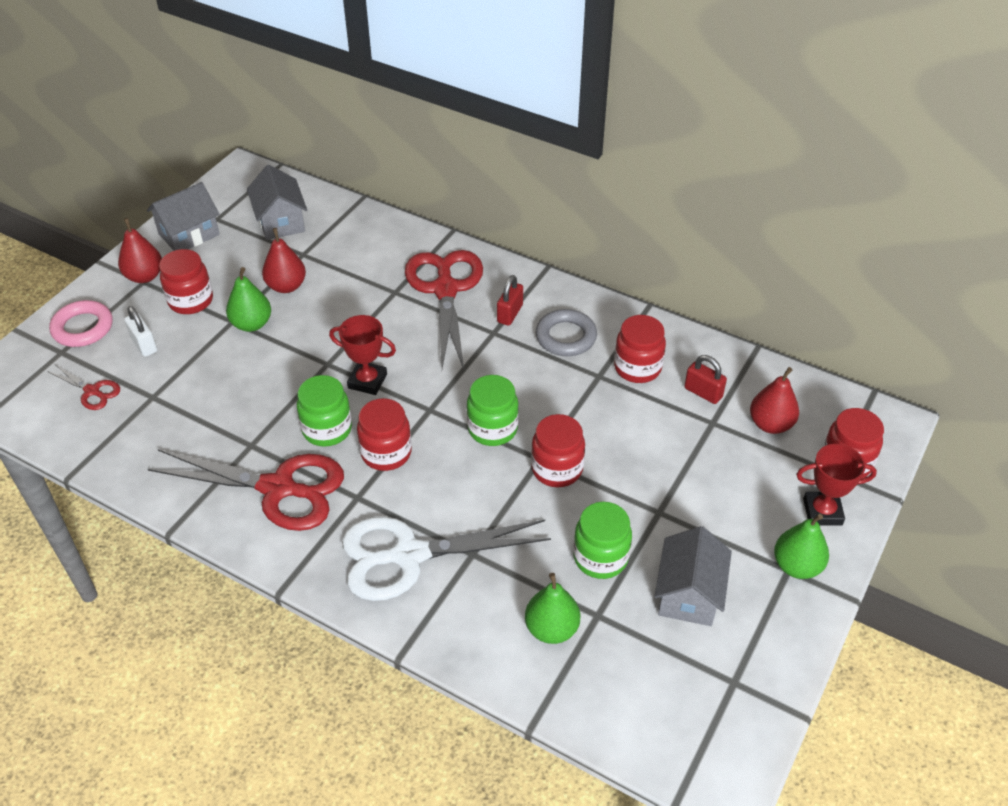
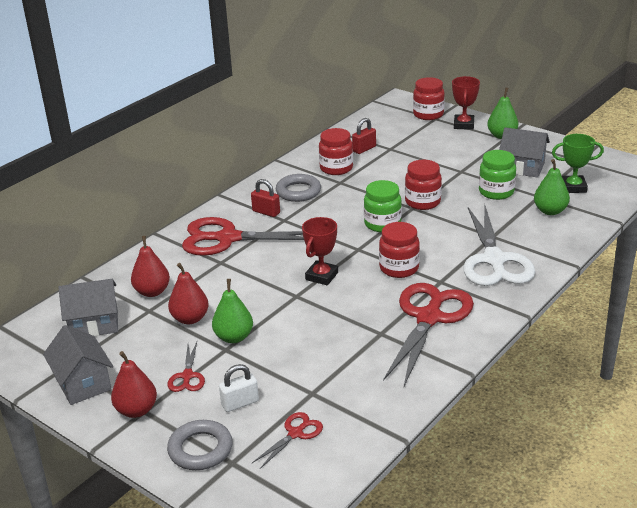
camera: 80 degrees left, 15 degrees down
(83, 328) = (200, 449): pink ring -> grey ring
(191, 301) = (187, 376): red jar -> red scissors
(327, 429) = (370, 295): green jar -> none
(633, 666) = (573, 187): none -> green trophy
(770, 424) = (395, 131): red pear -> red pear (152, 292)

